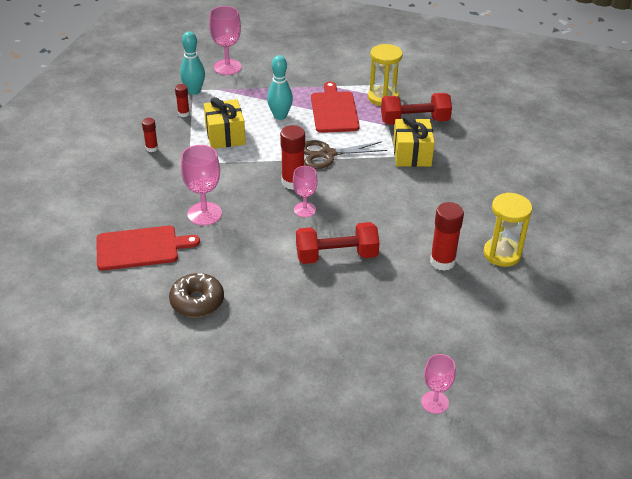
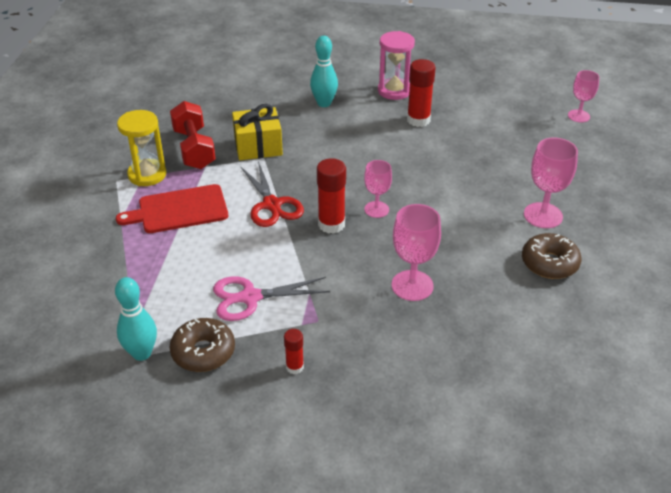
camera: 100 degrees left, 0 degrees up
(141, 248) = (493, 327): red cutting board -> none
(183, 113) = (203, 352): red glue stick -> brown donut
(225, 135) = (250, 297): yellow gift -> pink scissors
(227, 67) = (70, 329): pink goblet -> pink goblet (543, 215)
(280, 116) = (197, 254): turquoise bowling pin -> turquoise bowling pin (324, 103)
(327, 154) = (272, 205): brown scissors -> red scissors
(336, 256) = (439, 180): red dumbbell -> none
(502, 254) = (394, 91): yellow hourglass -> pink hourglass

